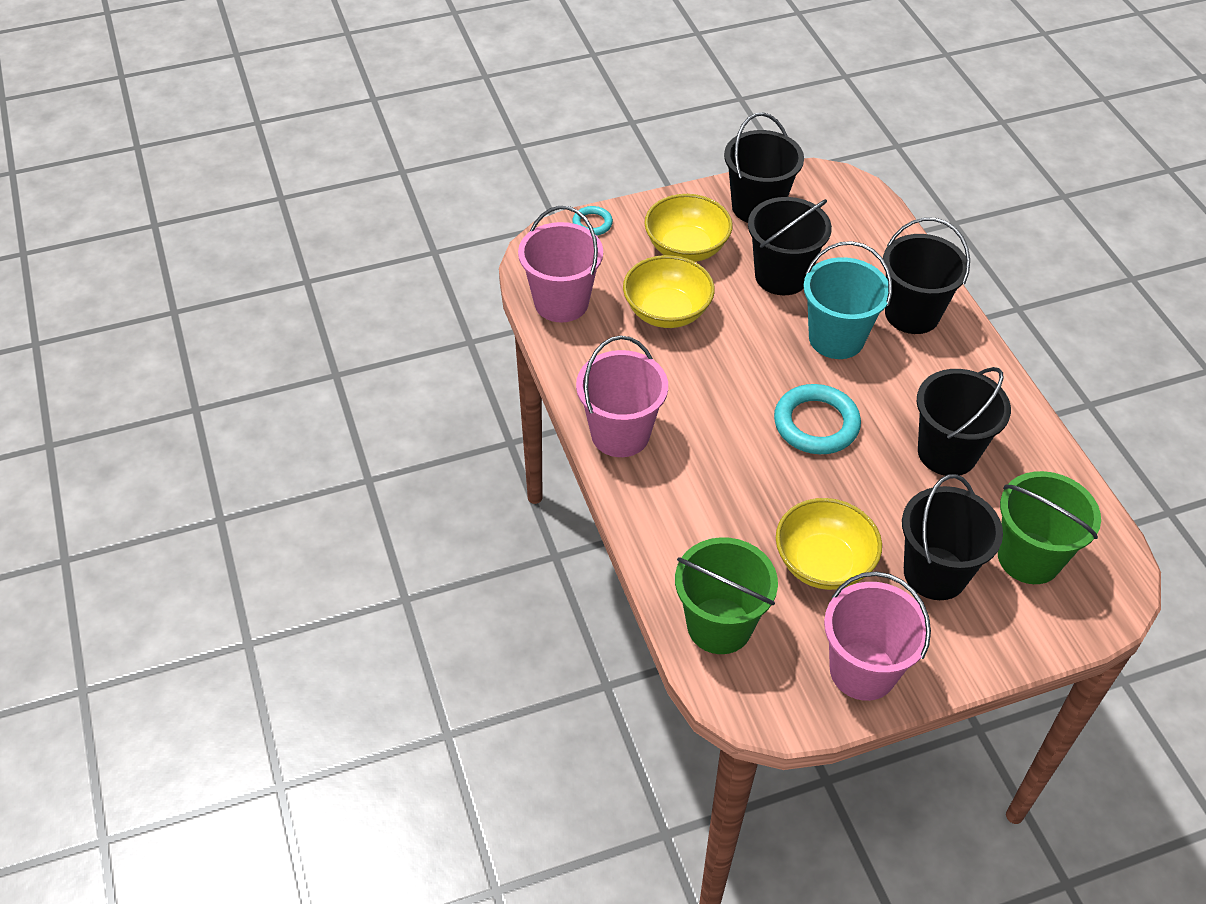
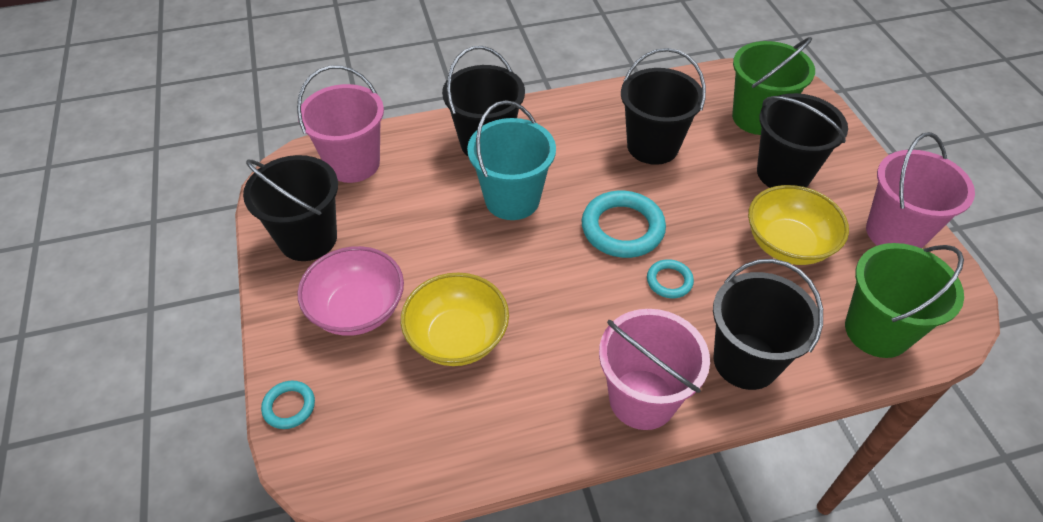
camera: 85 degrees left, 0 degrees up
(561, 302) = (426, 451): pink bucket -> pink bucket (353, 163)
(686, 248) = (357, 310): yellow bowl -> pink bowl
(754, 459) = (669, 281): none -> turquoise ring
(781, 276) = (419, 230): black bucket -> black bucket (746, 361)

